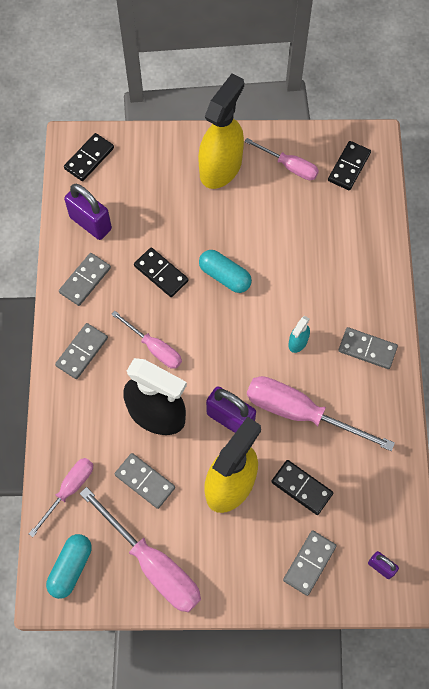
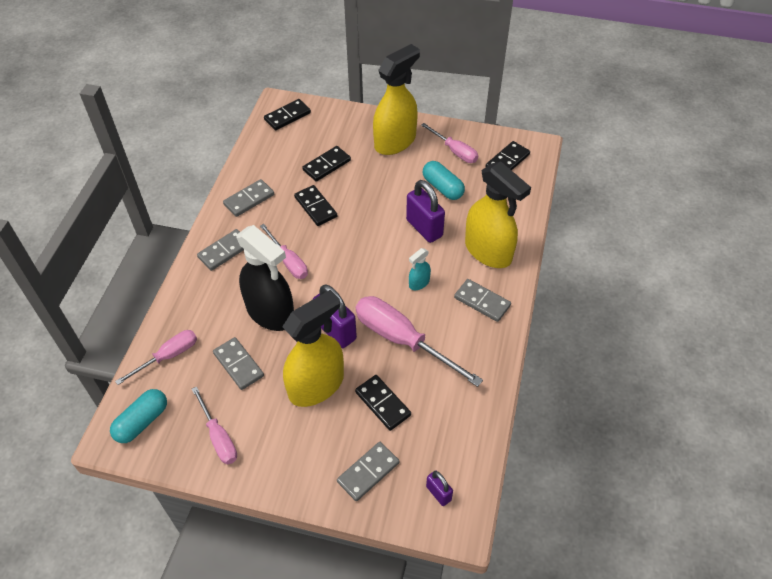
camera: 15 degrees right, 15 degrees down
(90, 223) = (270, 160): purple padlock -> purple padlock (424, 228)
(153, 564) = (218, 437): pink screwdriver -> pink screwdriver, size x0.59
(155, 216) = (326, 165): none -> black domino
(224, 276) = (370, 220): turquoise capsule -> turquoise capsule (442, 187)
(358, 287) = (488, 251): none -> yellow spray bottle

